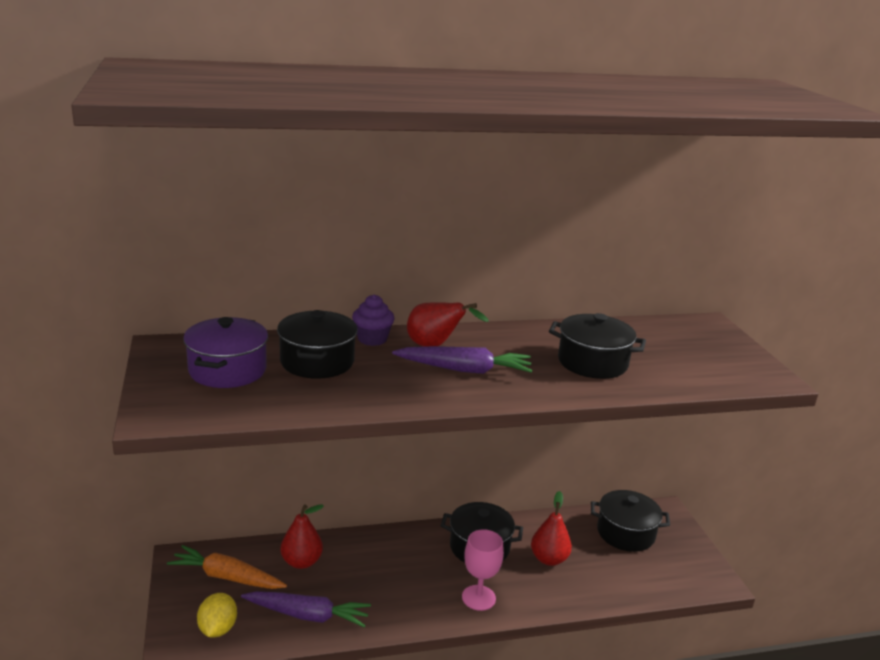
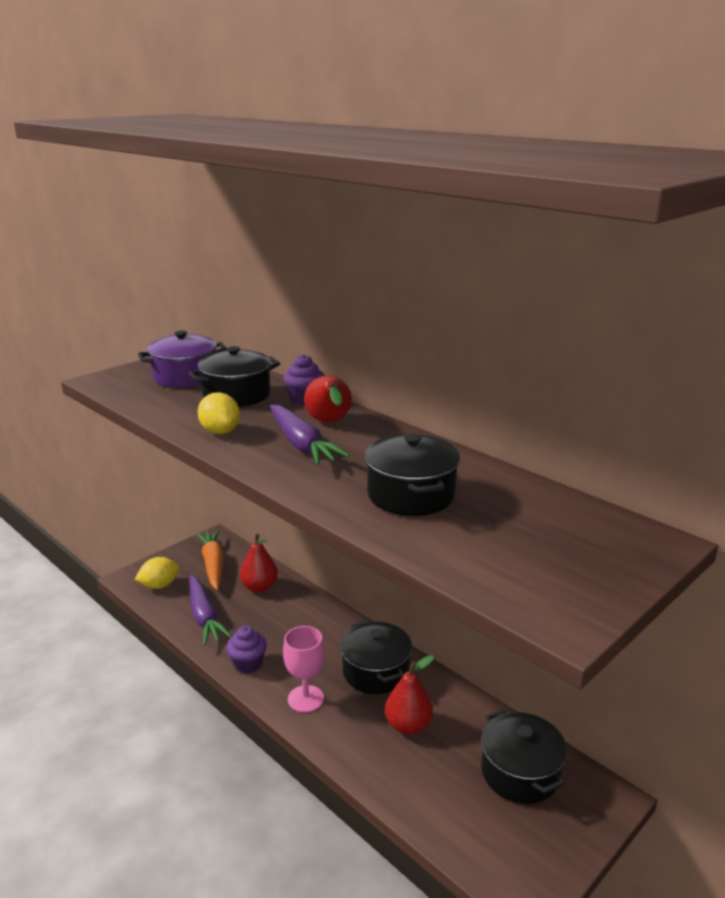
camera: 60 degrees right, 0 degrees up
(394, 393) = (220, 431): none -> yellow lemon
(405, 613) = (248, 664): none -> purple cupcake

